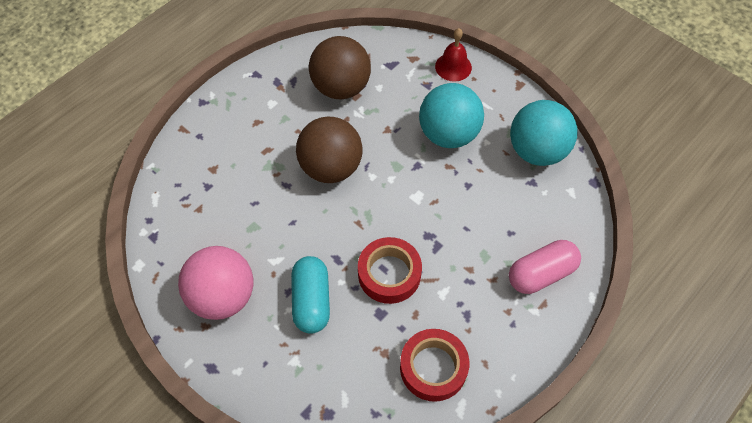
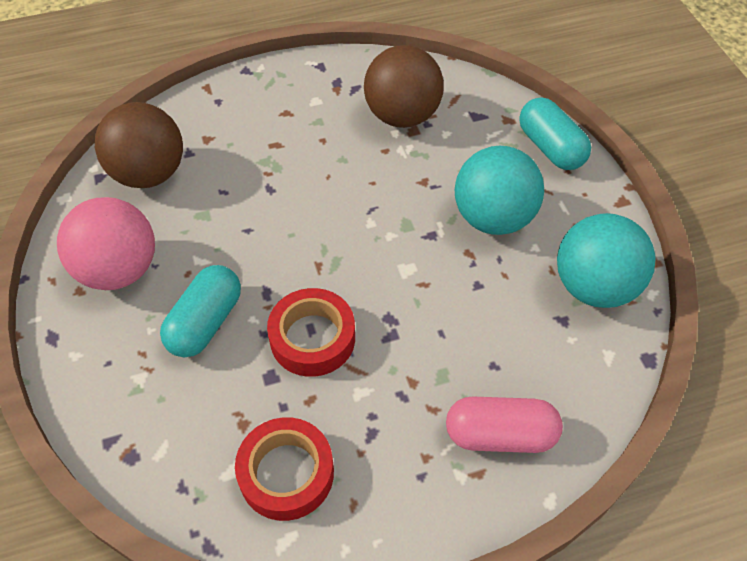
camera: 30 degrees right, 5 degrees down
(331, 167) = (330, 192): brown ball -> brown ball (149, 174)
(453, 67) = (550, 148): red bell -> turquoise capsule

